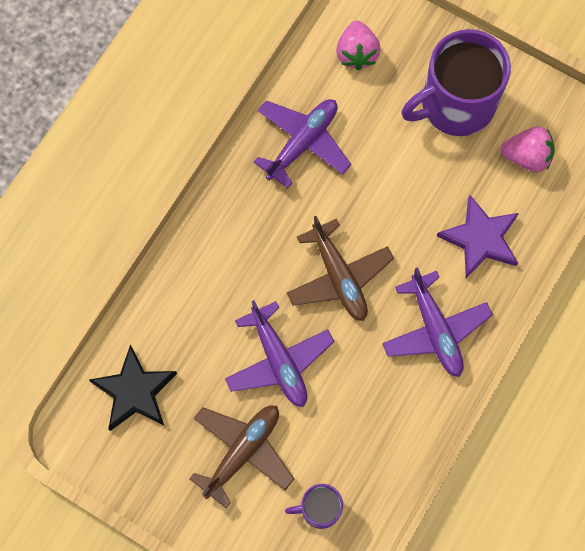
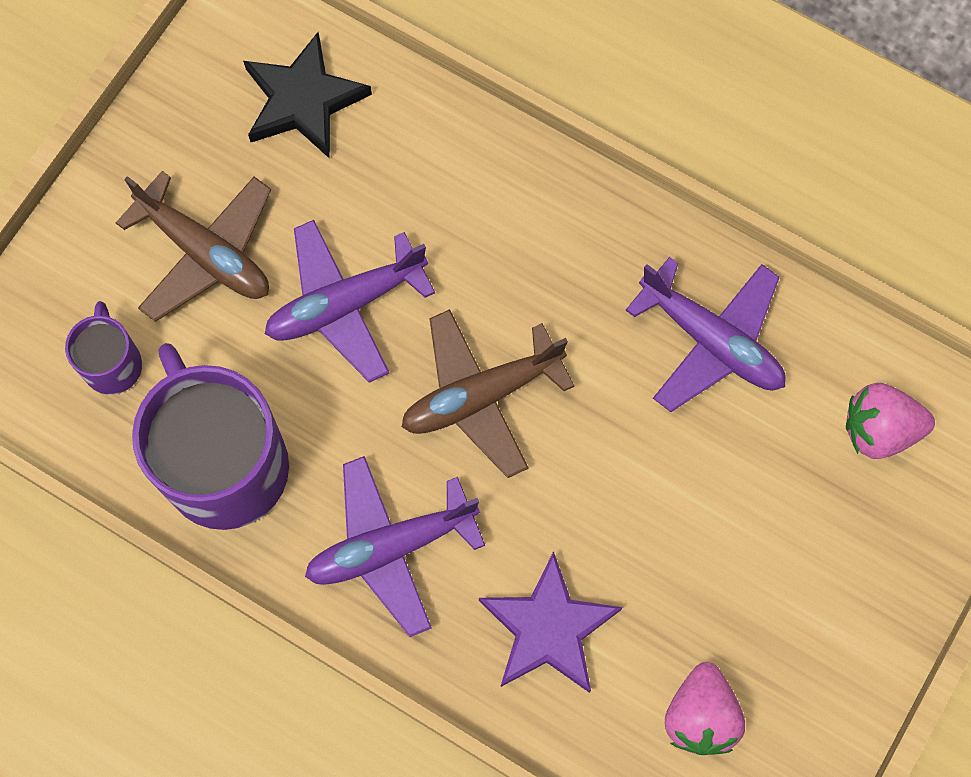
camera: 90 degrees right, 0 degrees up
(455, 104) = (793, 595): purple mug -> purple mug (224, 464)

